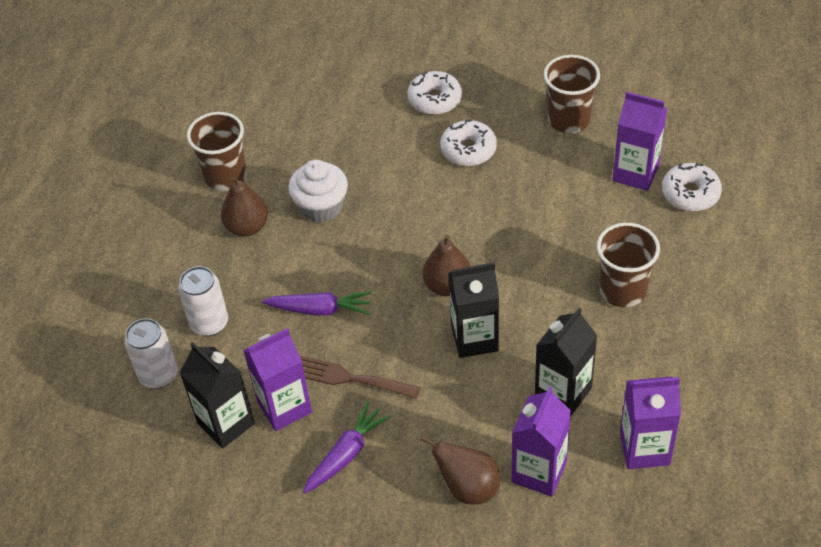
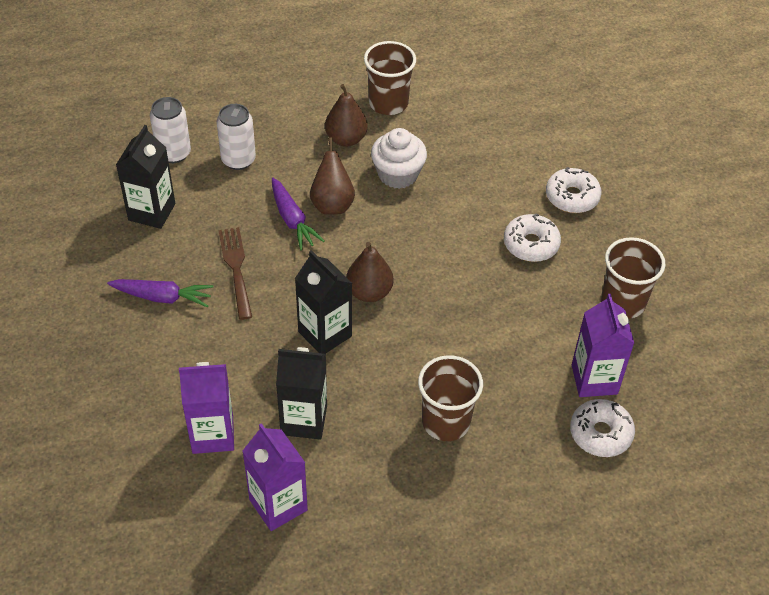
camera: 55 degrees right, 0 degrees up
(284, 407) = (186, 240): purple carton -> none
(468, 488) = (171, 391): brown pear -> brown pear (332, 204)

